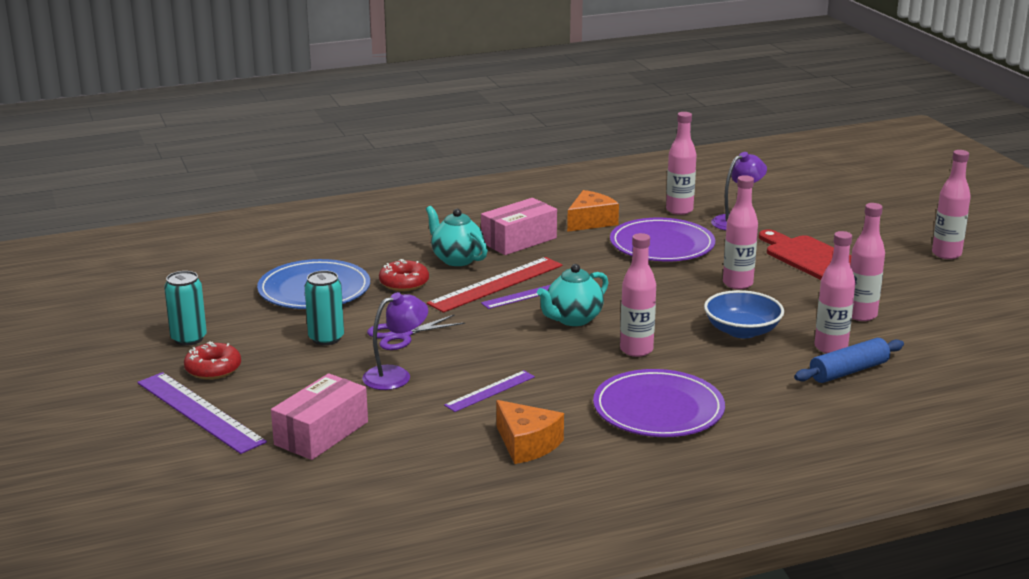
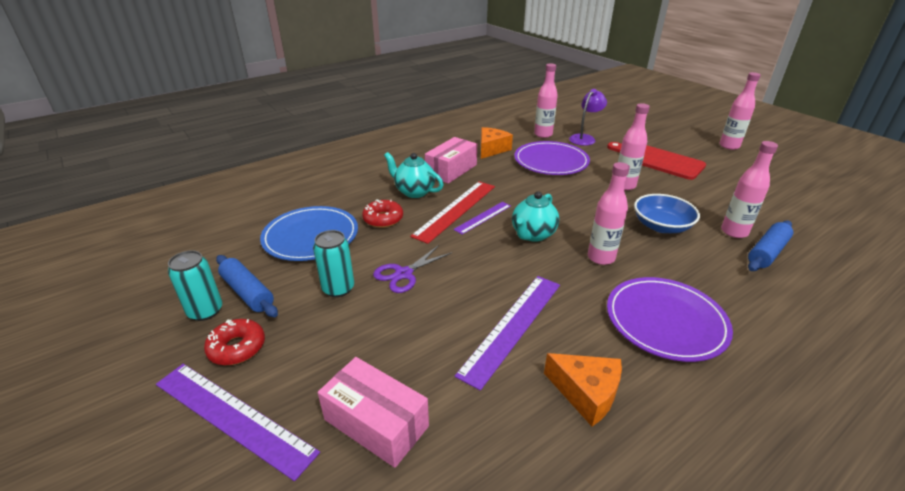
camera: 15 degrees left, 10 degrees up
(233, 330) = (248, 292): none -> blue rolling pin
(321, 433) = (376, 423): pink box -> pink box turned 75 degrees counterclockwise
(396, 375) = (419, 323): purple lamp -> none
(490, 391) = (512, 327): purple ruler -> purple ruler, size x1.74
(861, 315) = (726, 200): pink bottle -> none

